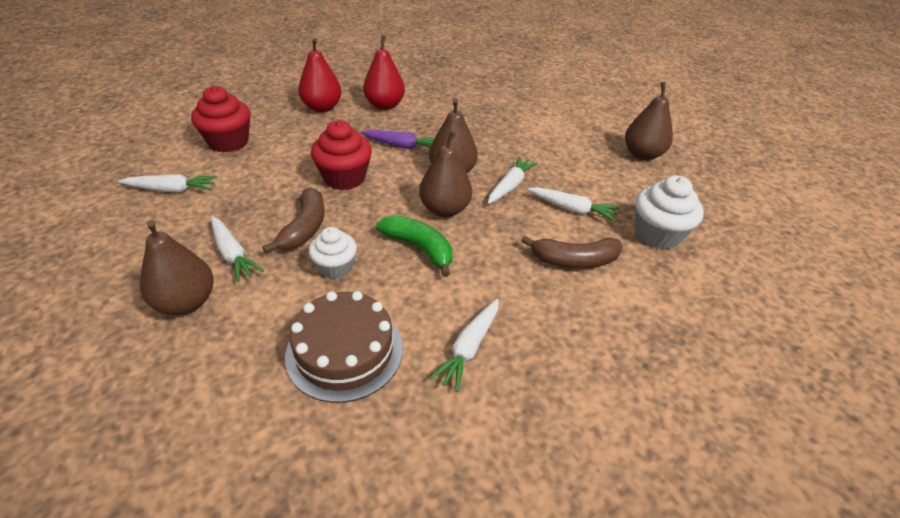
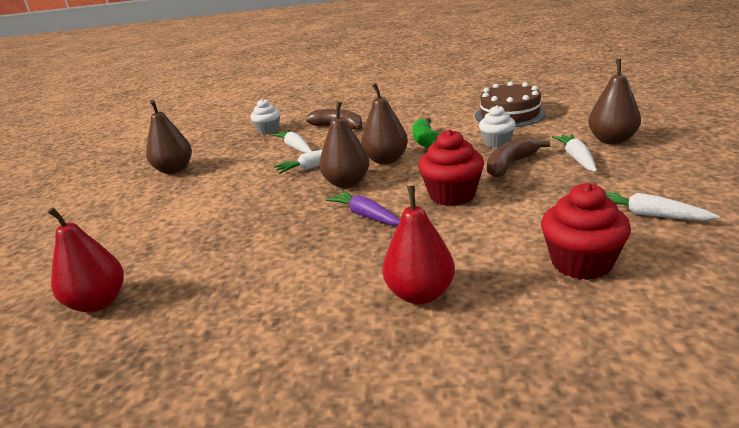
camera: 140 degrees left, 15 degrees down
(384, 105) = (328, 276): red pear -> red pear (98, 302)
(469, 348) = (441, 109): white carrot -> none
(657, 234) = (268, 130): white cupcake -> white cupcake, size x0.66

